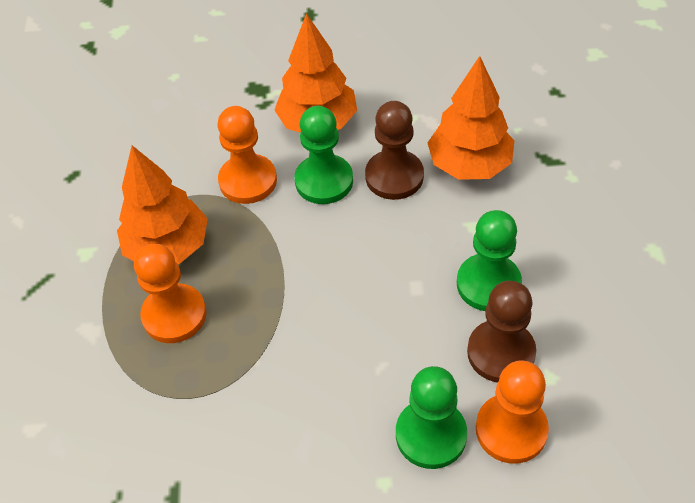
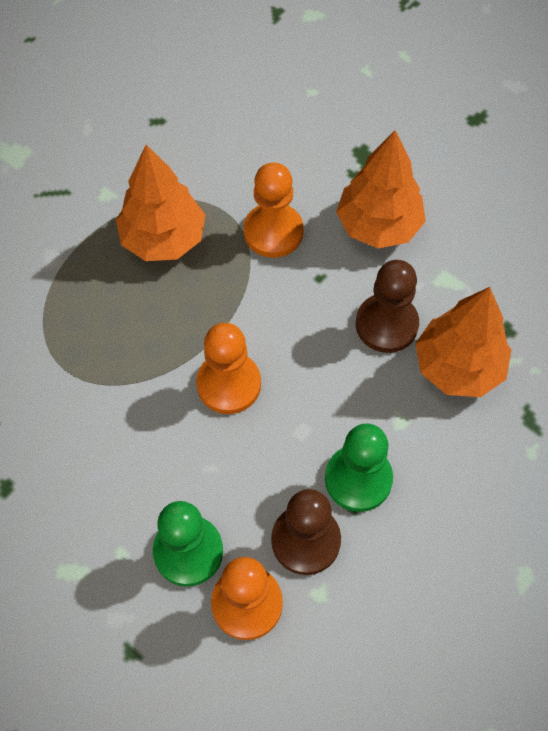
camera: 40 degrees right, 10 degrees up
(174, 315) = (115, 297): orange pawn -> orange pawn (228, 384)
(324, 181) = (329, 281): green pawn -> none

